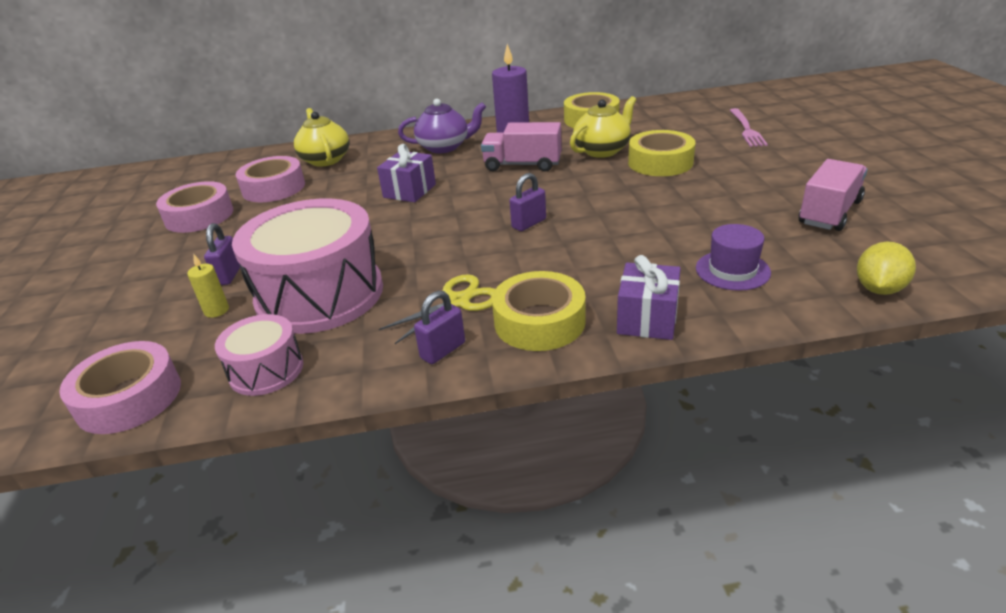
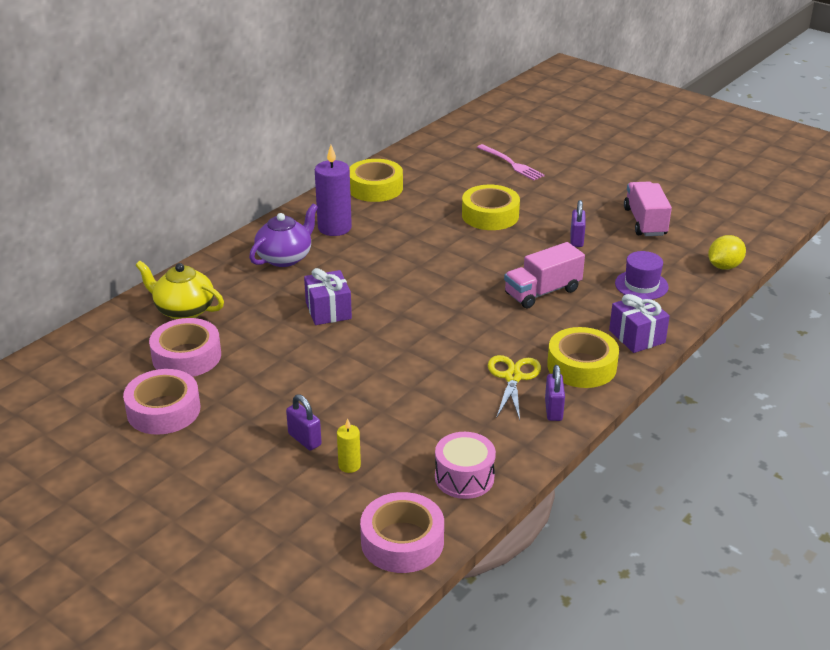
camera: 45 degrees left, 0 degrees up
(320, 294) = (408, 417): pink drum -> none
(522, 165) = (386, 253): pink truck -> pink truck (542, 292)
(529, 223) = (471, 302): purple padlock -> purple padlock (576, 240)
(602, 150) = (431, 217): yellow teapot -> none
(879, 289) = (724, 266): yellow lemon -> yellow lemon turned 60 degrees clockwise

